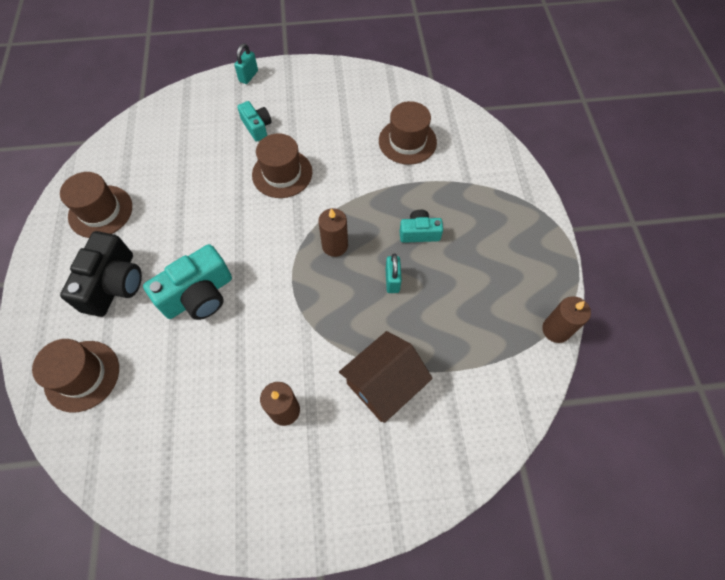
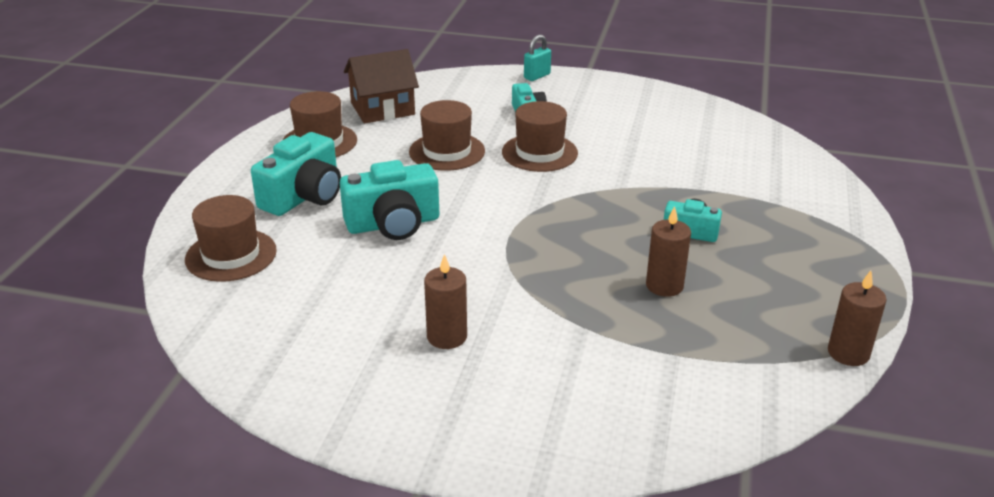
camera: 20 degrees right, 30 degrees down
(114, 284) = (304, 196): black camera -> turquoise camera
(335, 245) = (576, 219): brown candle -> brown candle (664, 286)
(384, 384) = (584, 345): brown house -> brown house (382, 108)
(392, 281) = (636, 262): turquoise padlock -> none
(407, 141) = (709, 156): brown hat -> brown hat (447, 151)

